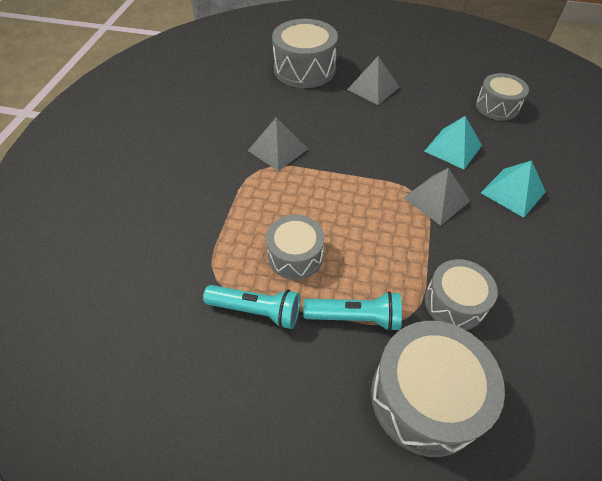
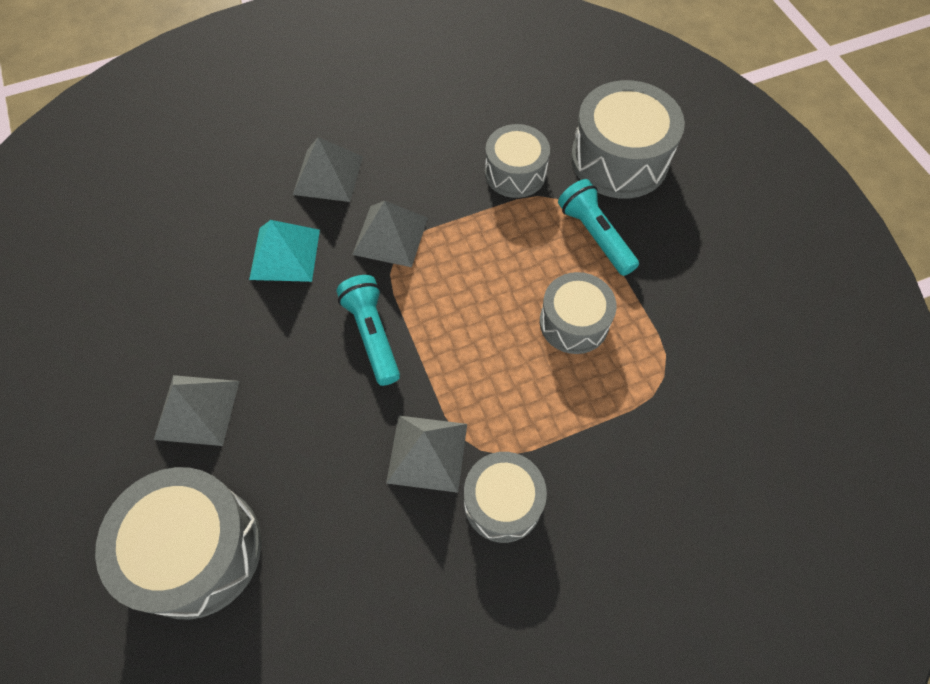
camera: 125 degrees left, 10 degrees up
(256, 311) = (660, 315): turquoise flashlight -> turquoise flashlight (372, 334)
(497, 107) = (160, 239): grey drum -> grey drum (502, 502)
(513, 192) = (328, 175): turquoise pyramid -> grey pyramid

